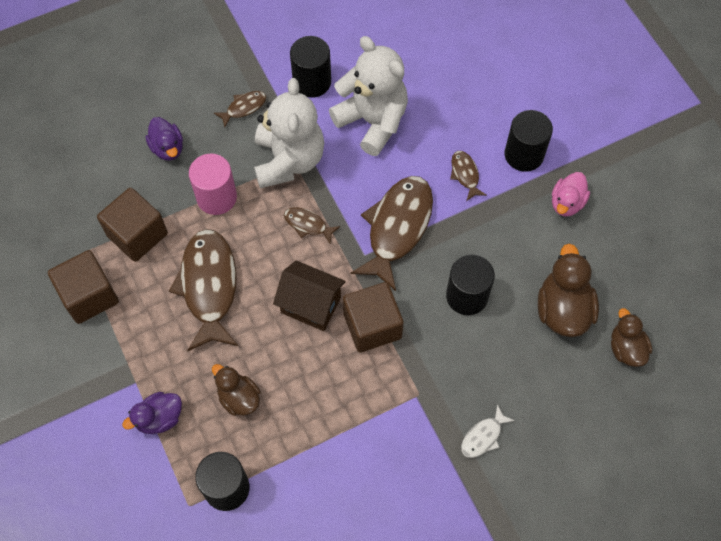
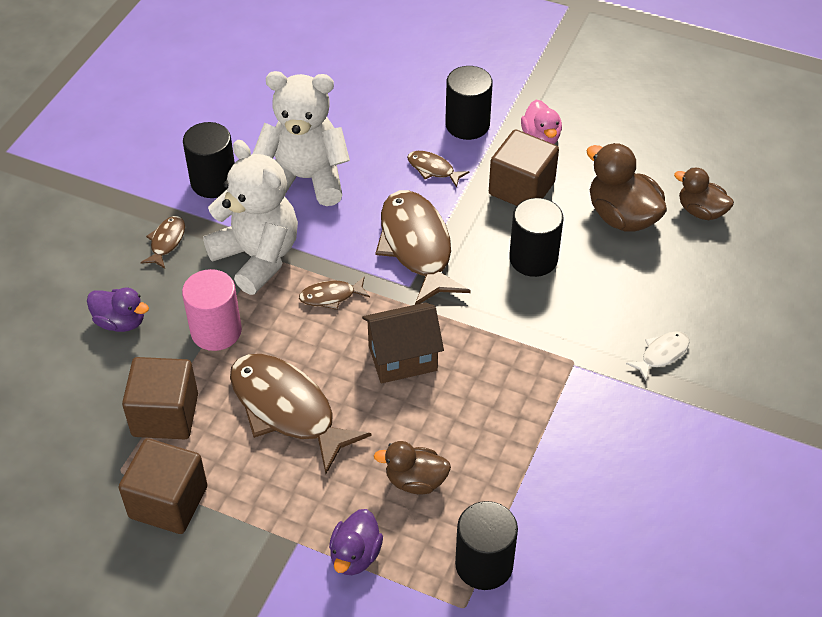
camera: 40 degrees left, 15 degrees down
(372, 326) = (476, 336): brown cube -> brown cube (521, 188)
(483, 436) = (662, 354): white fish -> white fish turned 135 degrees counterclockwise

